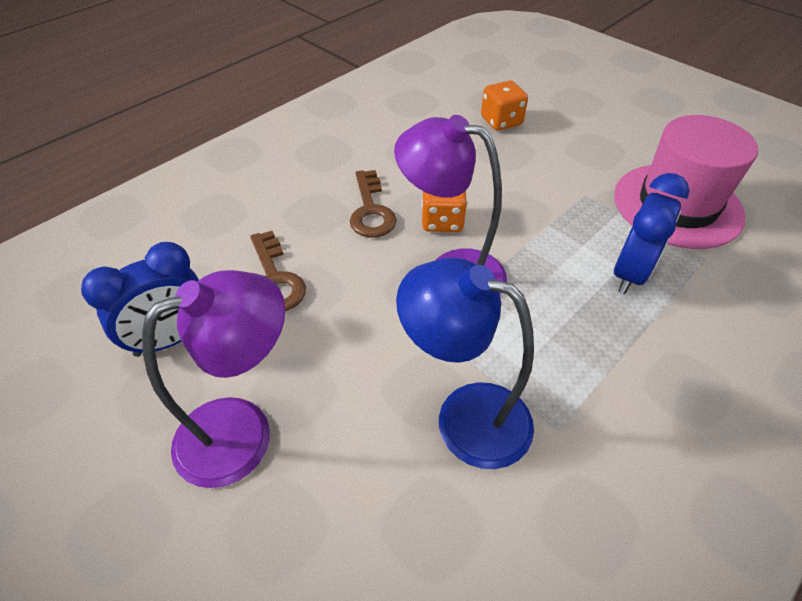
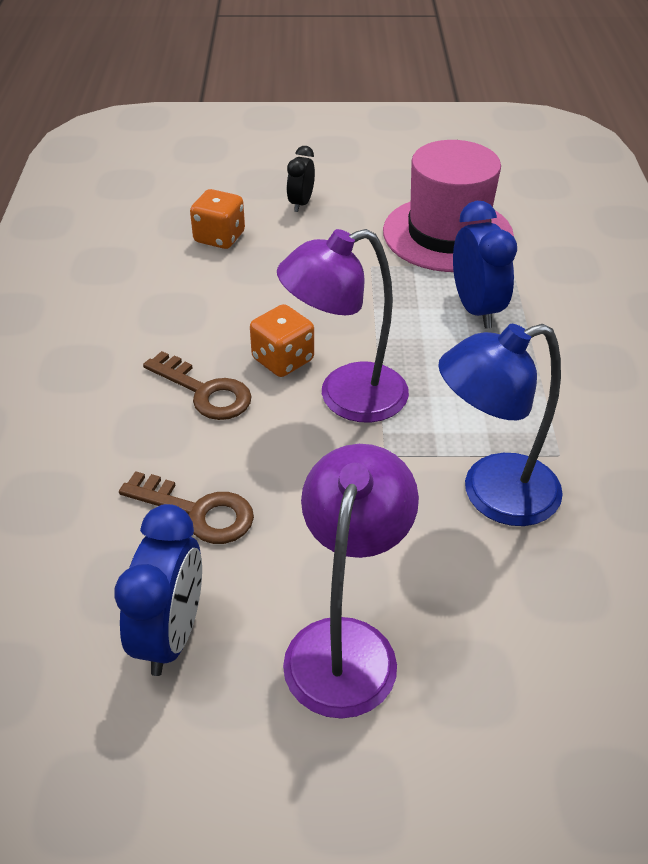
camera: 45 degrees left, 5 degrees down
(585, 127) = (301, 203): none -> black clock

